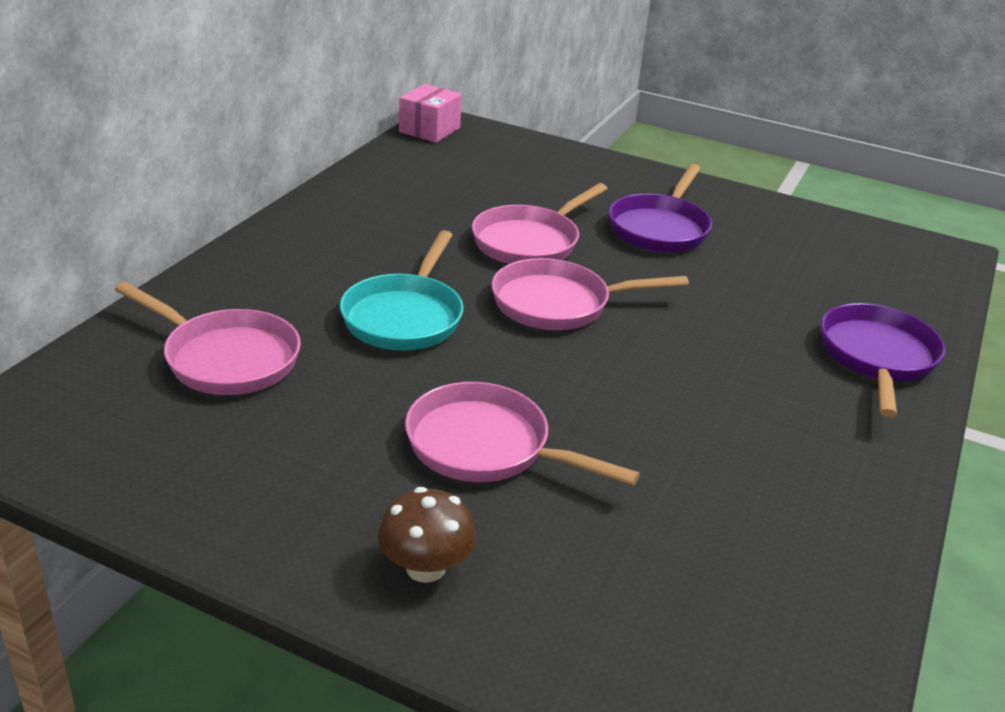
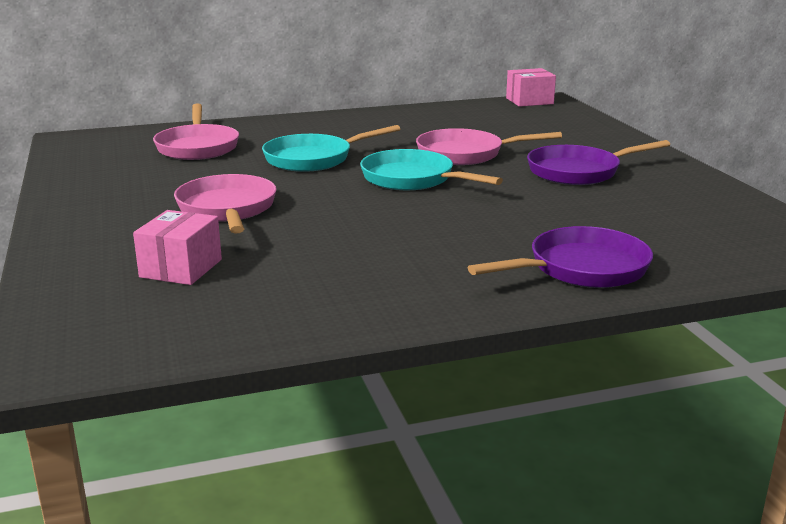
camera: 50 degrees right, 10 degrees down
(425, 567) = (98, 230): brown mushroom -> none
(558, 304) = (412, 179): pink pan -> turquoise pan
(629, 562) = (181, 268): none -> pink box

